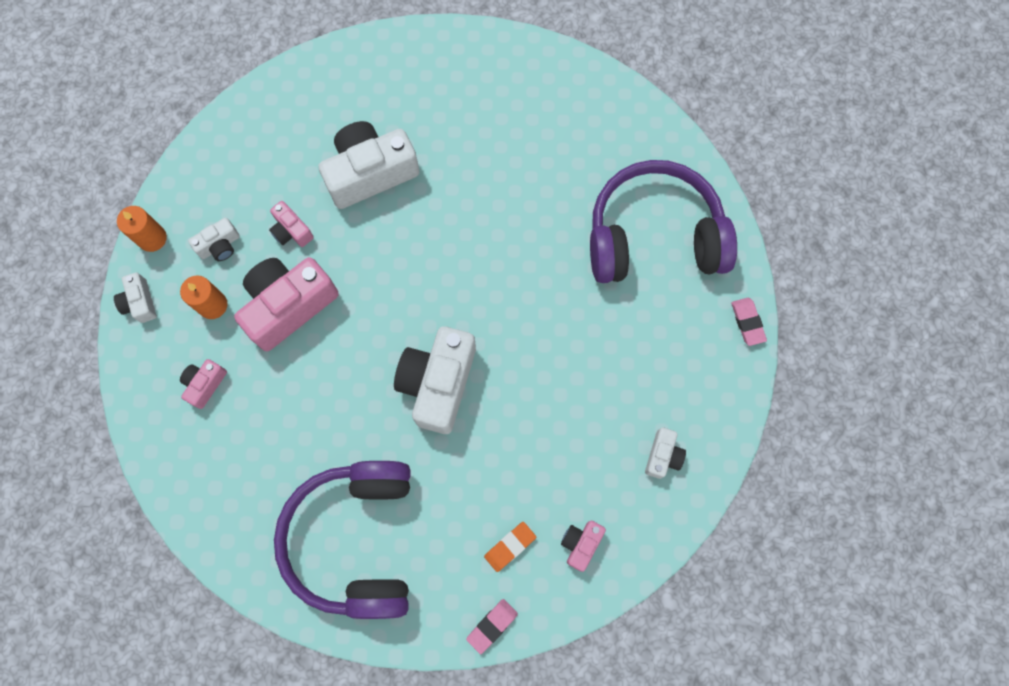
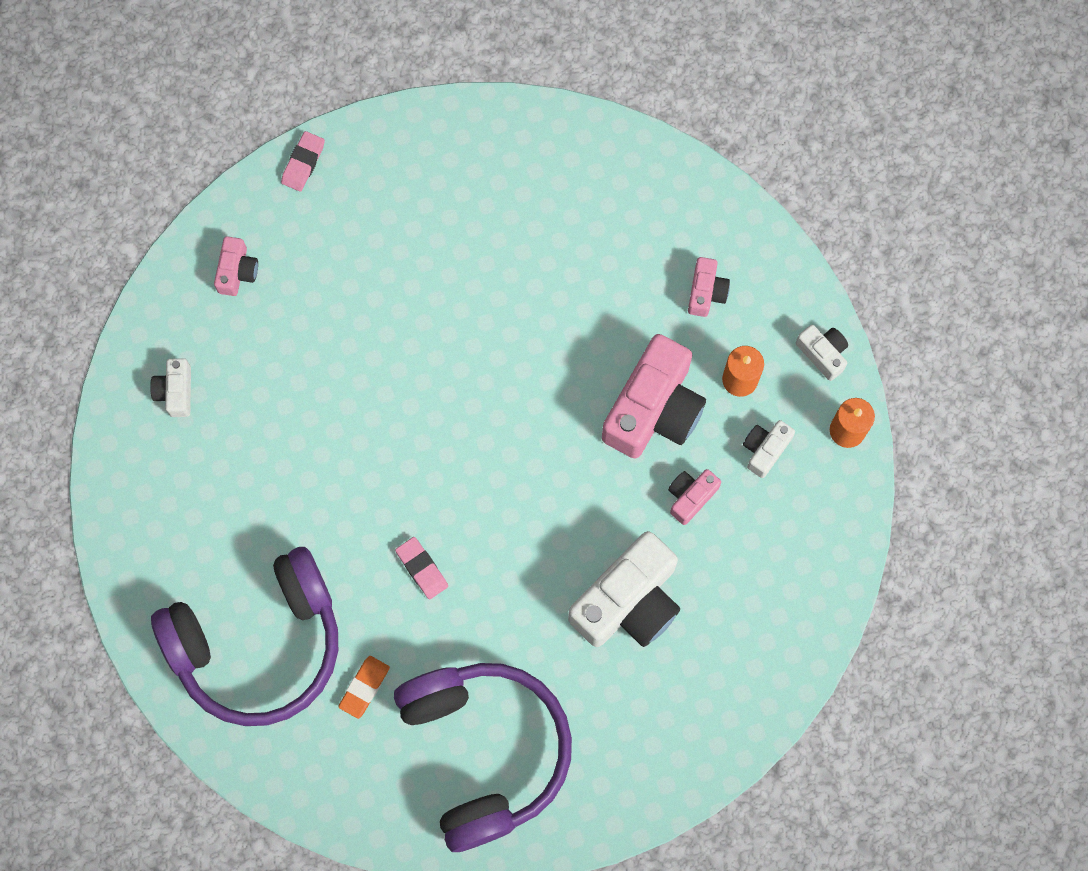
camera: 160 degrees right, 0 degrees up
(291, 231) = (690, 497): pink camera -> pink camera turned 75 degrees counterclockwise
(356, 539) = (474, 195): purple headphones -> purple headphones (484, 751)
(438, 383) = (450, 382): white camera -> none
(510, 546) = (311, 243): orange eraser -> orange eraser (364, 687)
(747, 322) = (119, 576): pink eraser -> pink eraser (422, 569)

